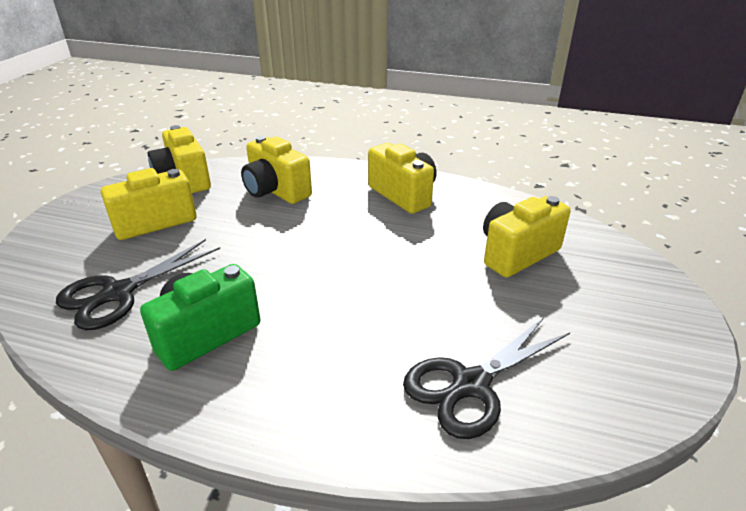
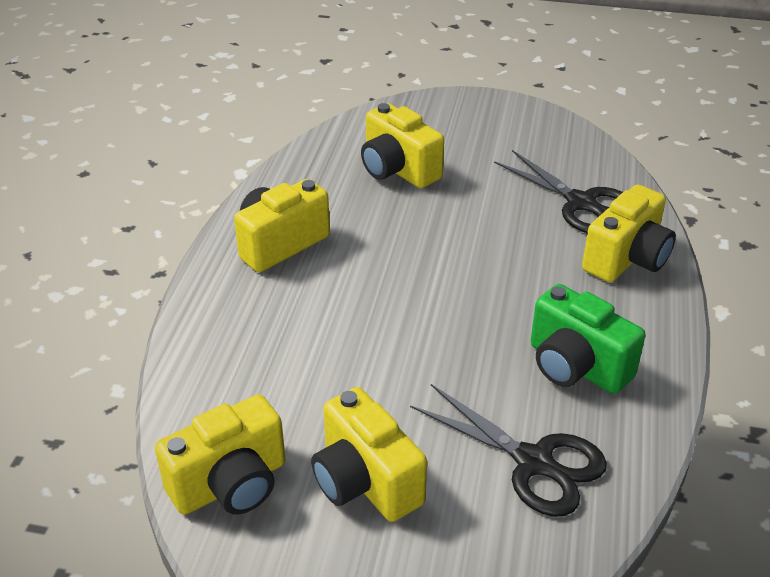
camera: 95 degrees left, 5 degrees up
(276, 191) = (270, 363): yellow camera -> yellow camera (627, 259)

